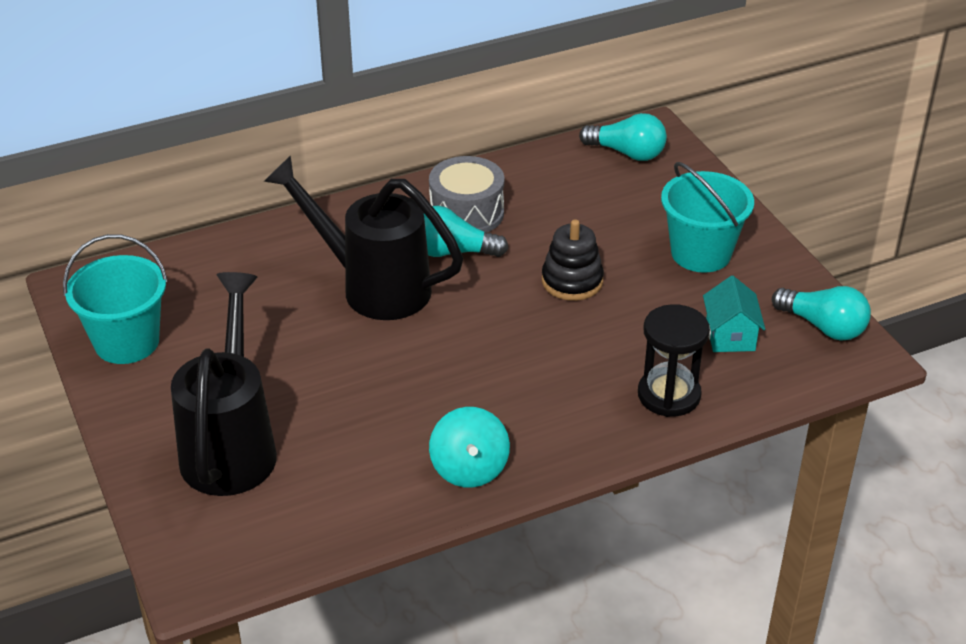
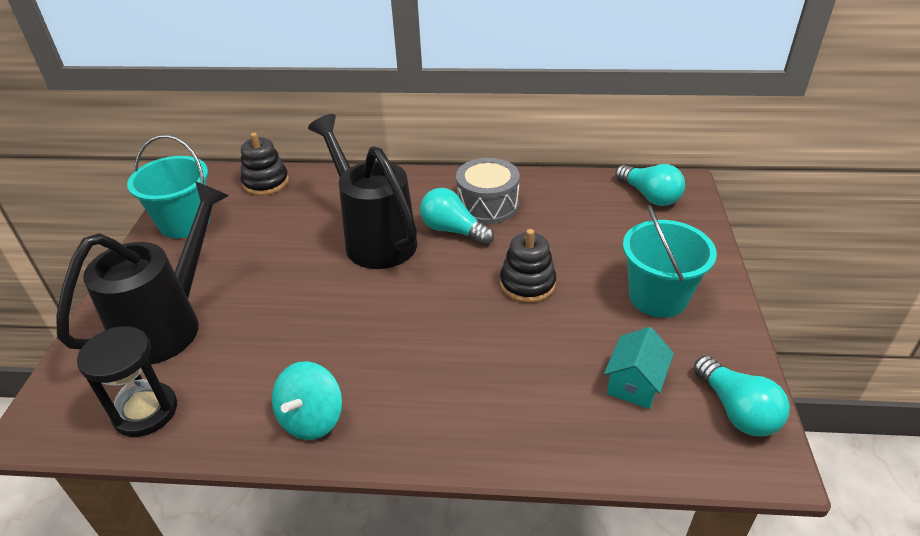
camera: 30 degrees right, 0 degrees up
(179, 265) = (266, 182): none -> black stacking toy
(669, 395) = (535, 421): black hourglass -> black hourglass (145, 411)

